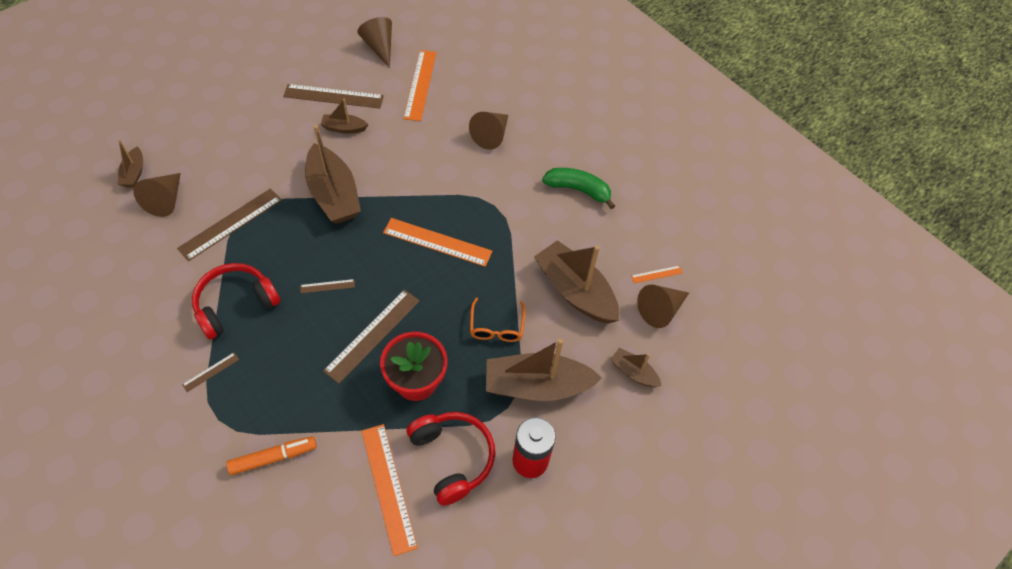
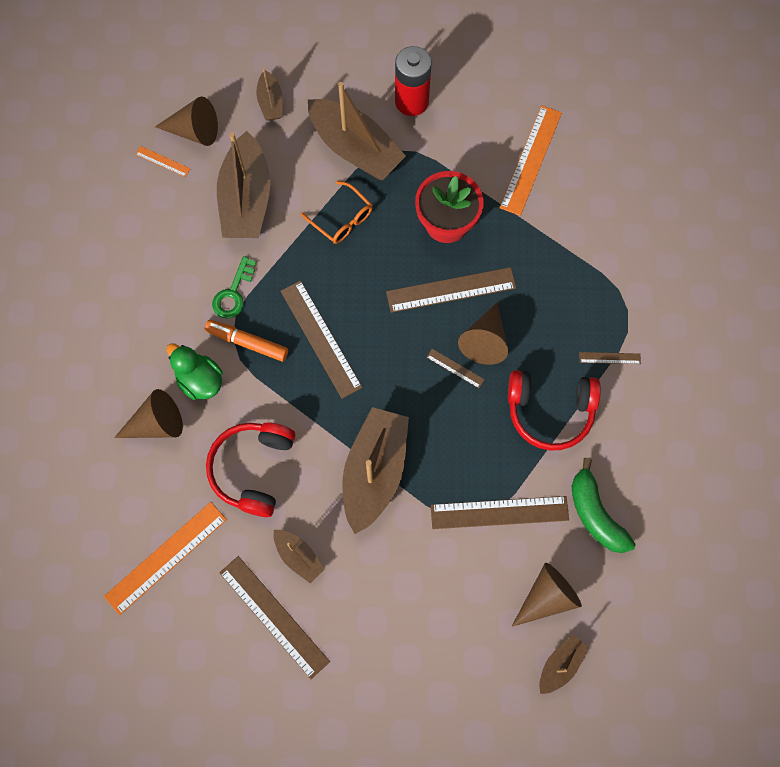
camera: 135 degrees left, 15 degrees up
(273, 457) = (602, 245): orange marker -> orange marker (247, 342)
(379, 47) = (160, 660): brown cone -> brown cone (485, 340)
(437, 242) = (320, 338): orange ruler -> brown ruler
(452, 458) = (467, 145): red headphones -> red headphones (253, 469)
(490, 171) = (200, 380): none -> green duck
(496, 327) = (342, 219): orange glasses -> orange glasses turned 90 degrees clockwise
(521, 229) = (233, 293): none -> green key
(578, 190) = (139, 293): green banana -> green banana (595, 514)

